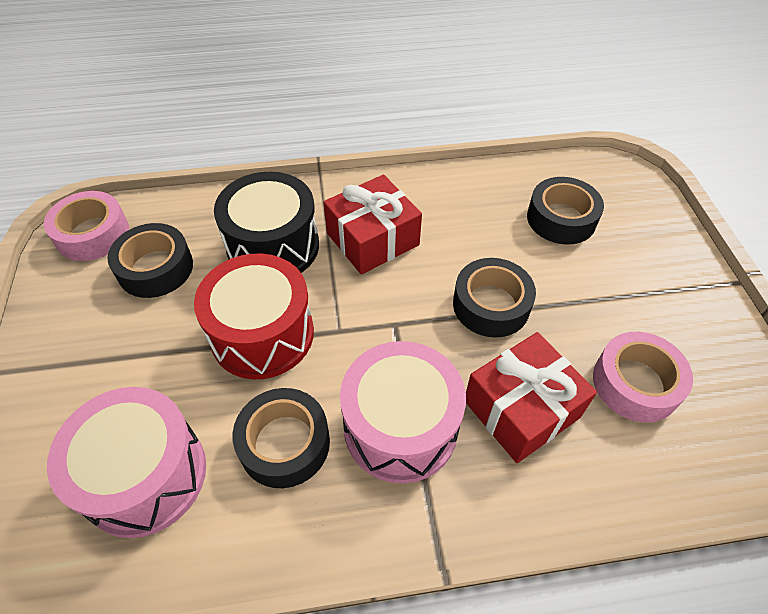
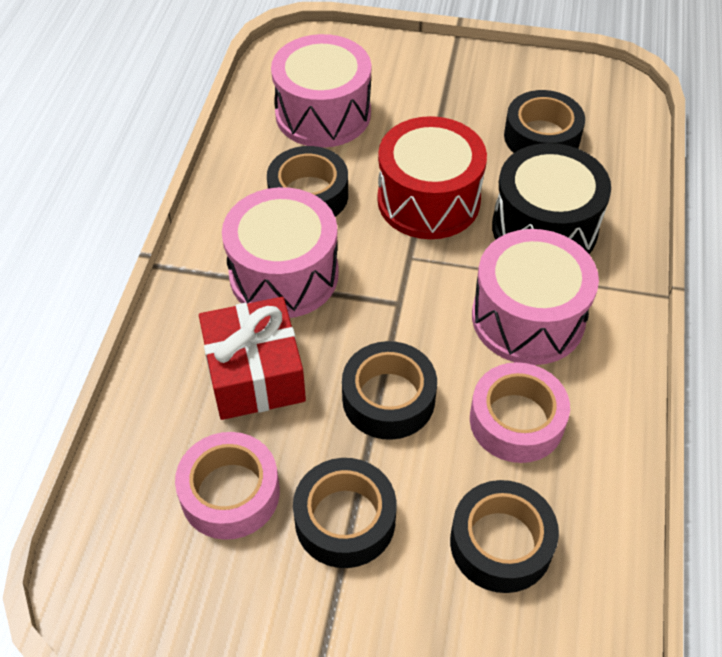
camera: 110 degrees right, 0 degrees up
(92, 234) = (605, 97): pink tape -> pink tape (516, 420)
(372, 239) = (528, 318): red gift -> pink drum
(603, 302) = (345, 520): none -> black tape

